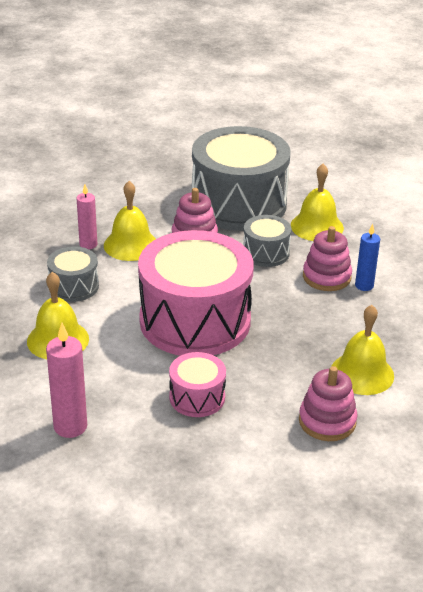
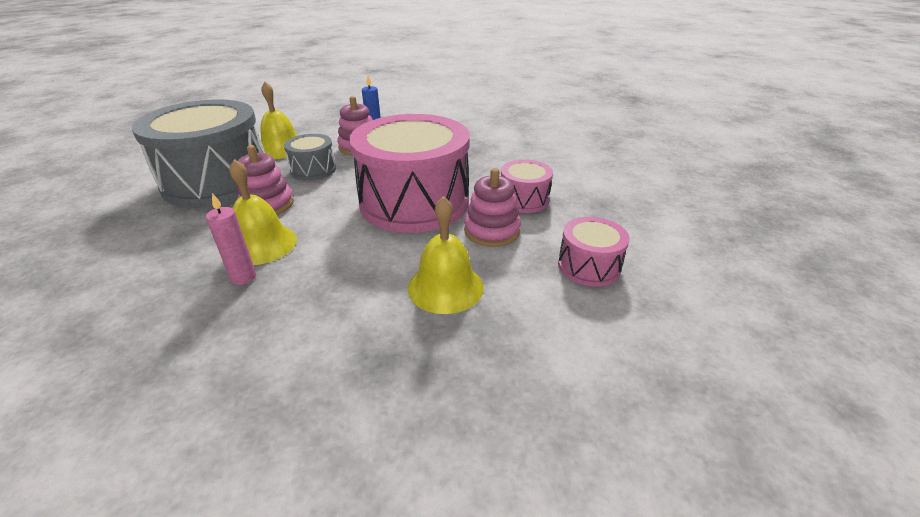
camera: 90 degrees left, 0 degrees up
(70, 426) = (588, 266): pink candle -> pink drum
(74, 286) = (337, 283): grey drum -> none
(327, 421) = (535, 152): pink stacking toy -> pink stacking toy (491, 231)
(362, 373) = (480, 140): yellow bell -> none

